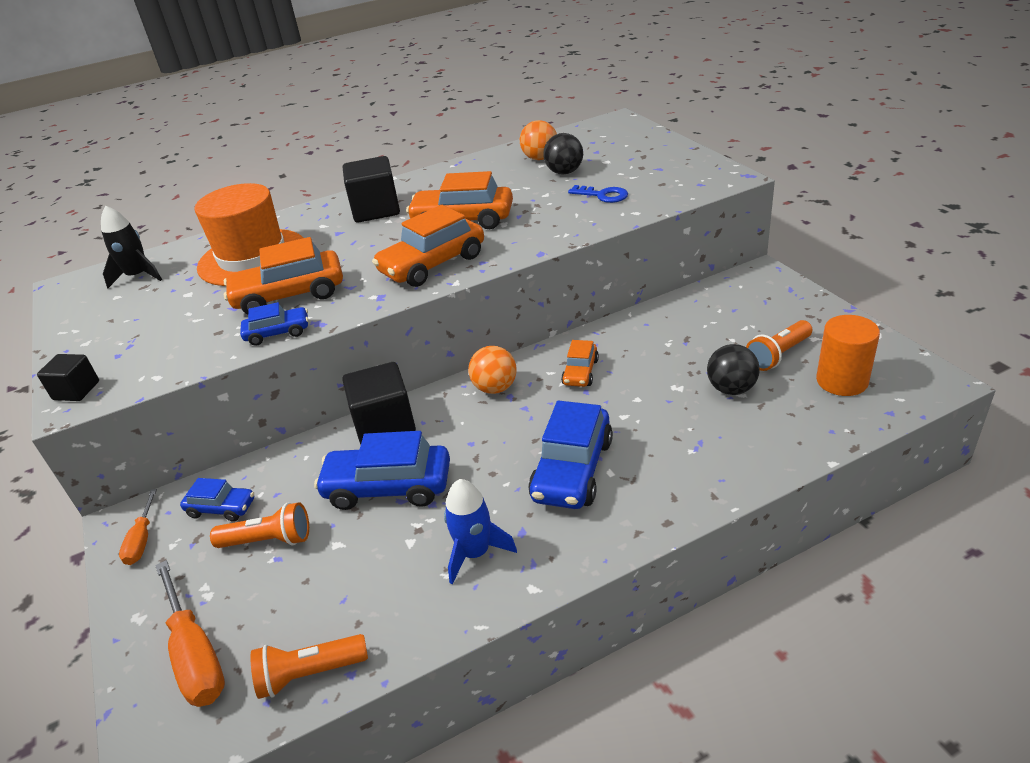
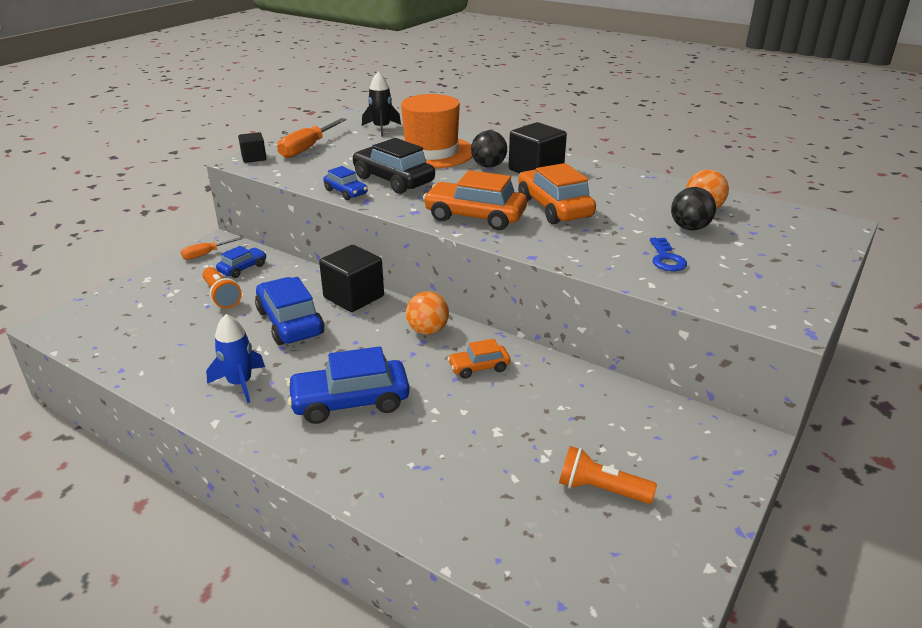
camera: 55 degrees right, 5 degrees down
(195, 654) = (124, 309): orange screwdriver -> orange screwdriver (307, 148)
(221, 508) = (243, 268): blue car -> blue car turned 120 degrees counterclockwise
(289, 295) = (393, 180): orange car -> black car
(310, 673) = (118, 354): orange flashlight -> none
(731, 389) = (518, 468): black ball -> black ball (488, 166)
(842, 381) = (591, 551): orange cylinder -> none

